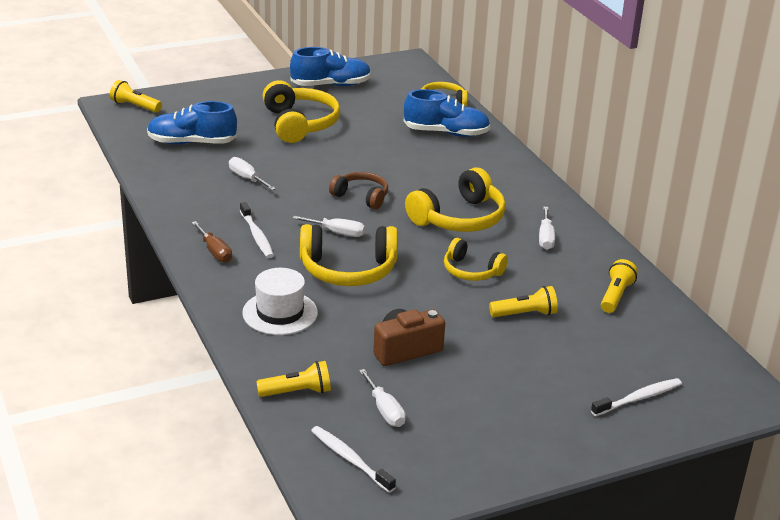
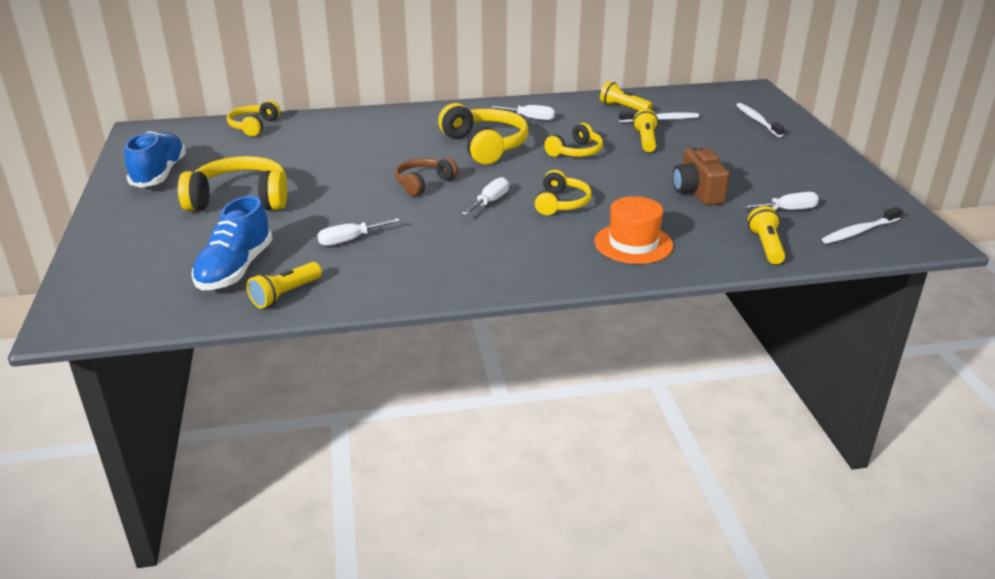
camera: 75 degrees left, 0 degrees up
(135, 106) = (91, 306): yellow flashlight -> yellow flashlight (285, 294)
(215, 251) = (505, 271): brown screwdriver -> none
(257, 235) = (480, 244): white toothbrush -> white toothbrush (660, 119)
(280, 313) = (633, 243): white hat -> orange hat
(348, 270) = (561, 203): yellow headphones -> yellow headphones, size x0.60
(446, 133) = (319, 132): blue shoe -> none

